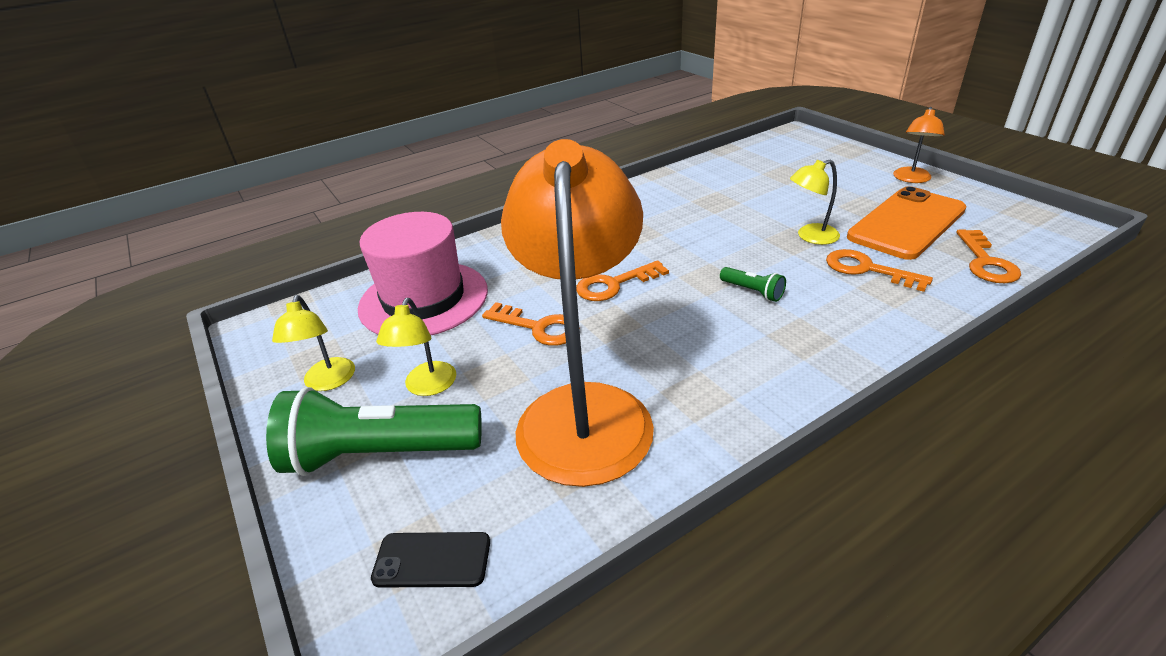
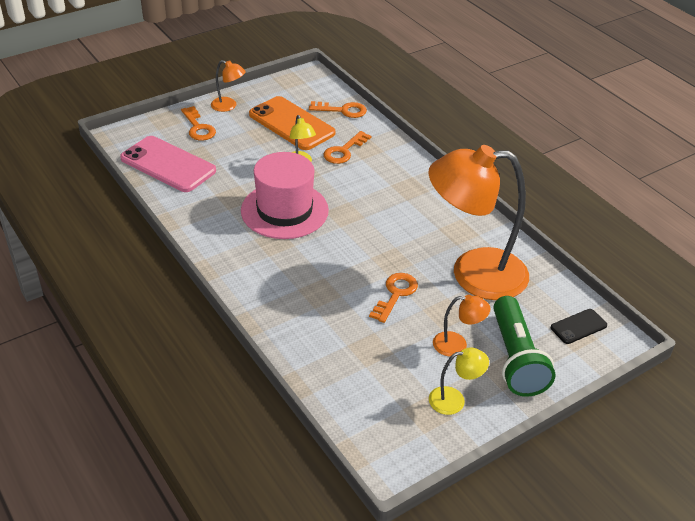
camera: 95 degrees left, 5 degrees up
(423, 299) = (354, 361): pink hat -> pink hat (284, 210)
(427, 387) = (457, 345): yellow lamp -> orange lamp
(432, 560) = (578, 326): black phone -> black phone turned 60 degrees clockwise
(614, 285) = (347, 257): orange key -> orange key (198, 127)
(752, 291) = (363, 198): green flashlight -> none
(759, 161) = (168, 164): none -> pink phone

